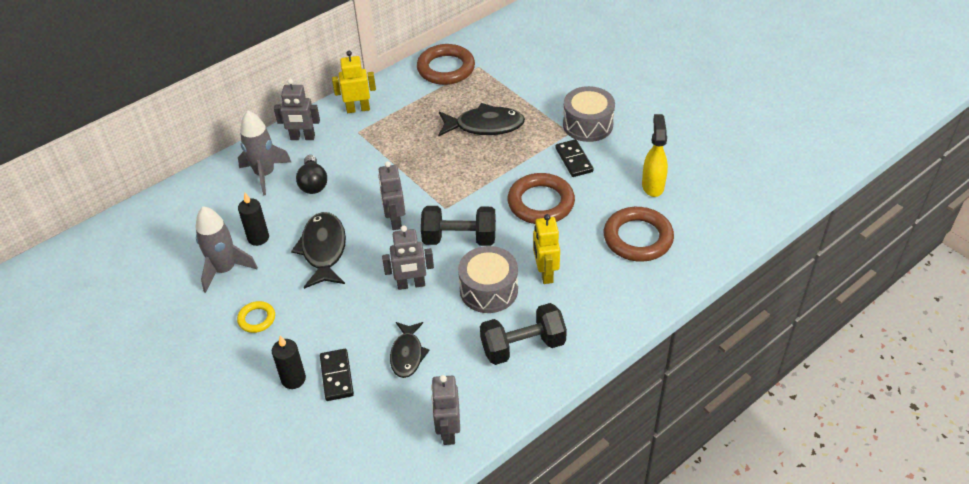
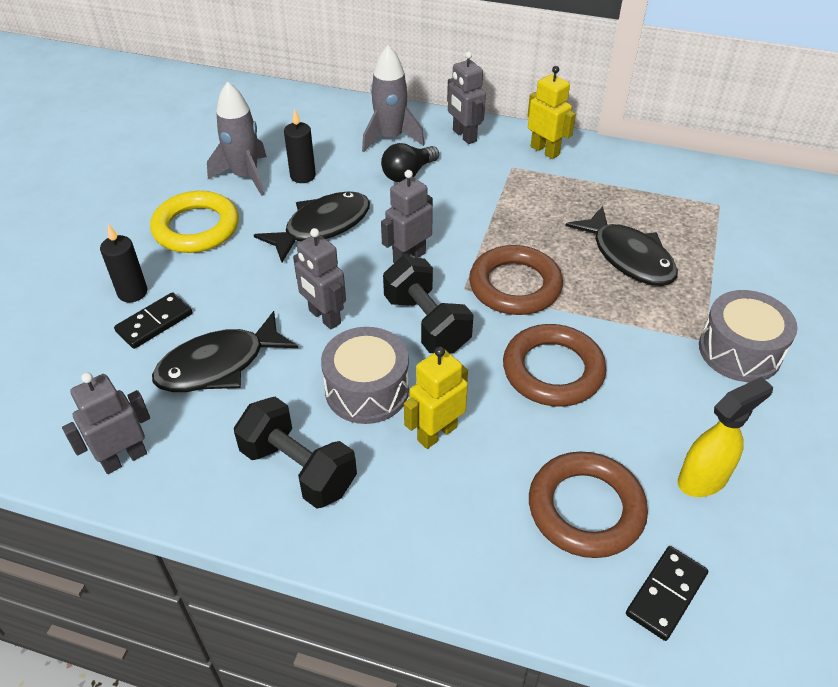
camera: 55 degrees right, 0 degrees up
(257, 319) = (196, 228): yellow ring -> yellow ring, size x1.95
(407, 354) = (218, 365): black fish -> black fish, size x1.54
(446, 68) = (683, 181): brown ring -> brown ring (515, 286)
(574, 160) = (661, 367): black domino -> black domino (666, 594)

